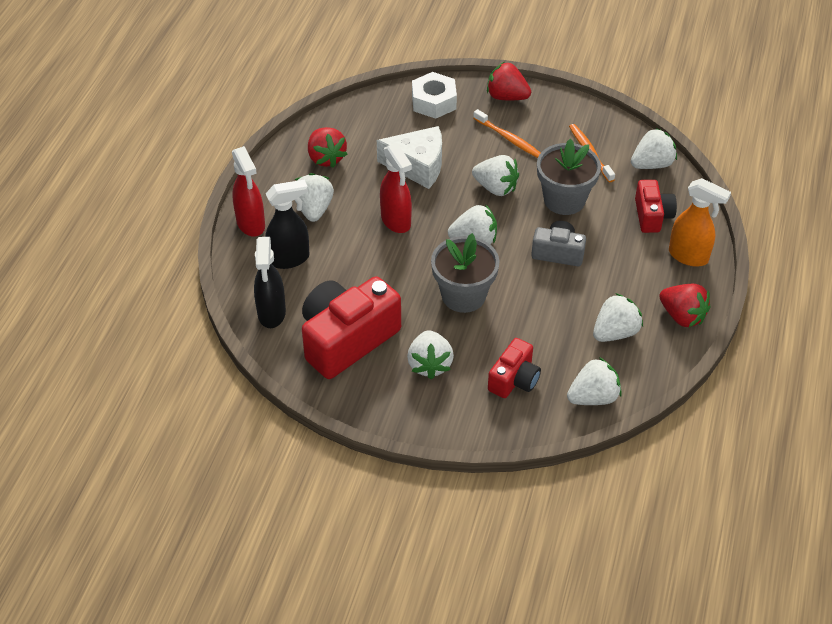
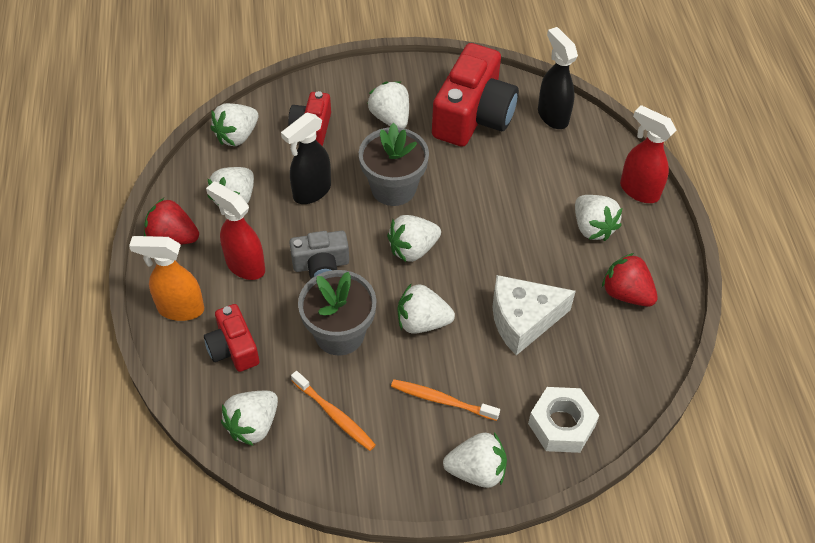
camera: 155 degrees right, 5 degrees up
(289, 259) = (575, 169): black spray bottle -> black spray bottle (311, 192)
(396, 221) = (503, 243): red spray bottle -> red spray bottle (245, 265)
(506, 97) = (476, 471): red strawberry -> white strawberry

